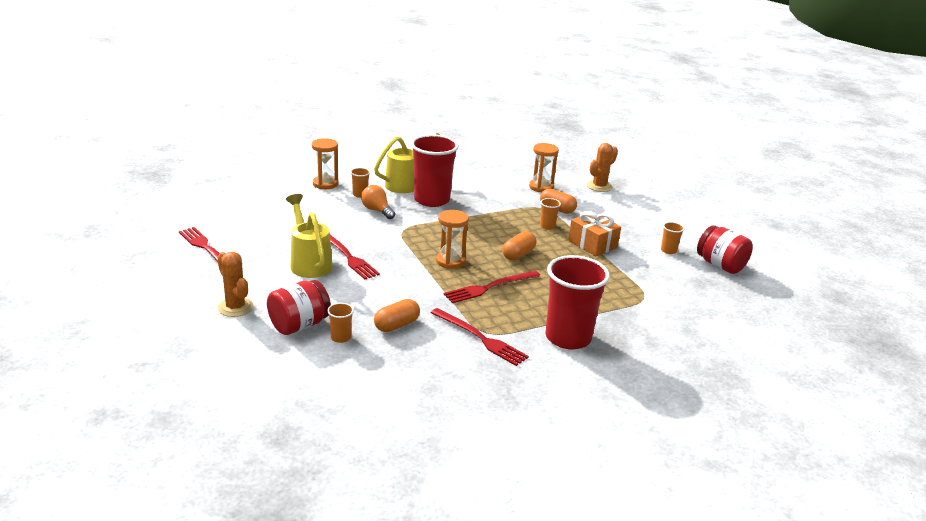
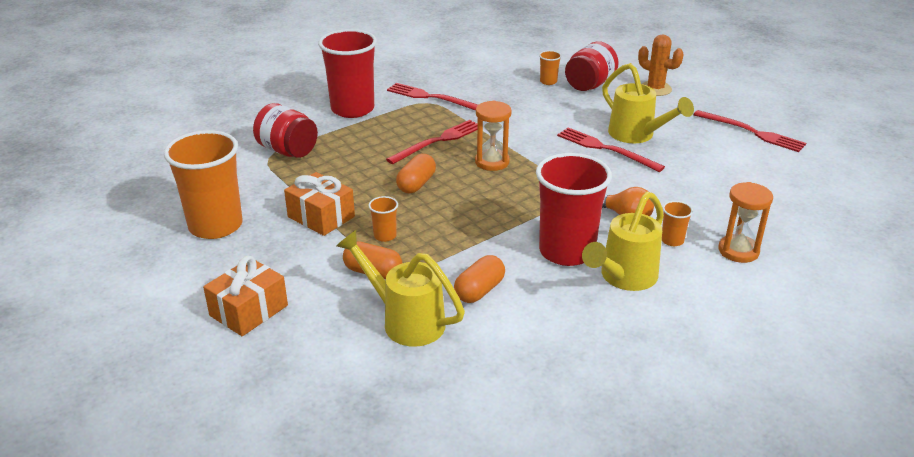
camera: 170 degrees right, 5 degrees up
(396, 325) = (509, 96): orange capsule -> orange capsule (479, 290)
(541, 187) = (405, 320): orange hourglass -> yellow watering can
(599, 186) = (298, 348): orange cactus -> none
(630, 204) = (248, 310): none -> orange gift
(668, 250) = (215, 226): orange cup -> orange cup, size x2.39
(720, 265) = (152, 215): red jar -> red jar (288, 151)

